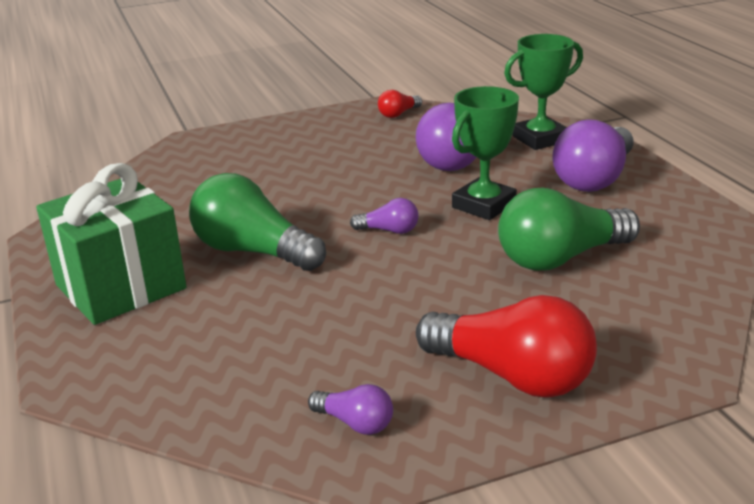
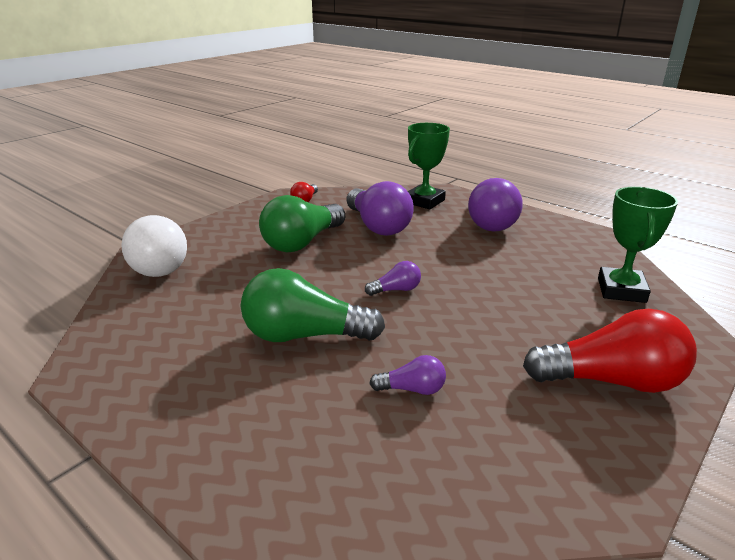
camera: 30 degrees left, 0 degrees up
(120, 287) = (209, 405): green gift -> none
(191, 155) = (159, 264): none -> white light bulb
(355, 423) = (556, 466): purple light bulb -> purple light bulb (412, 389)
(484, 205) = (441, 255): green trophy -> green trophy (621, 290)
(560, 258) = (535, 281): green light bulb -> green light bulb (302, 242)

